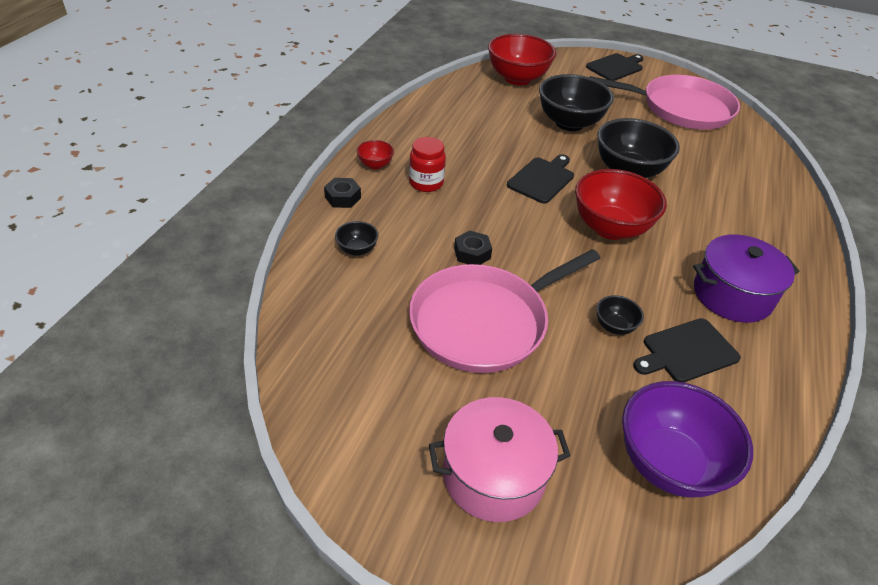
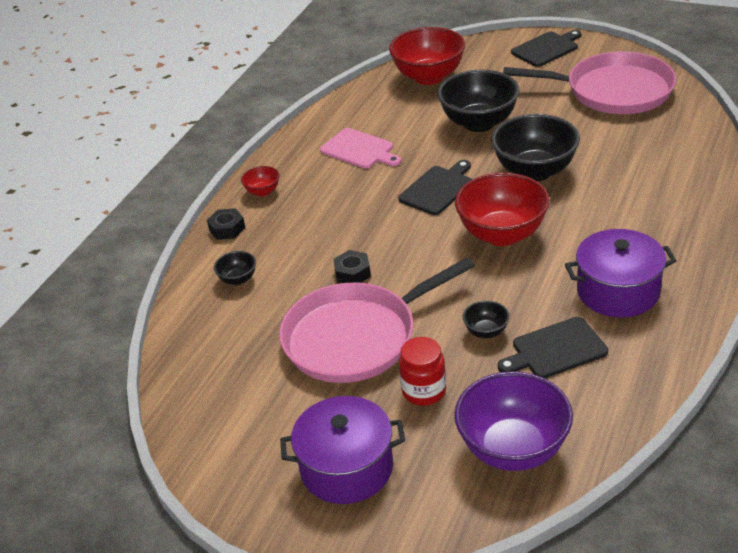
camera: 10 degrees right, 5 degrees down
(426, 183) = (313, 205): red jar -> red jar (424, 391)
(463, 135) = (359, 150): none -> pink cutting board
(493, 475) = (347, 468): pink pot -> purple pot

